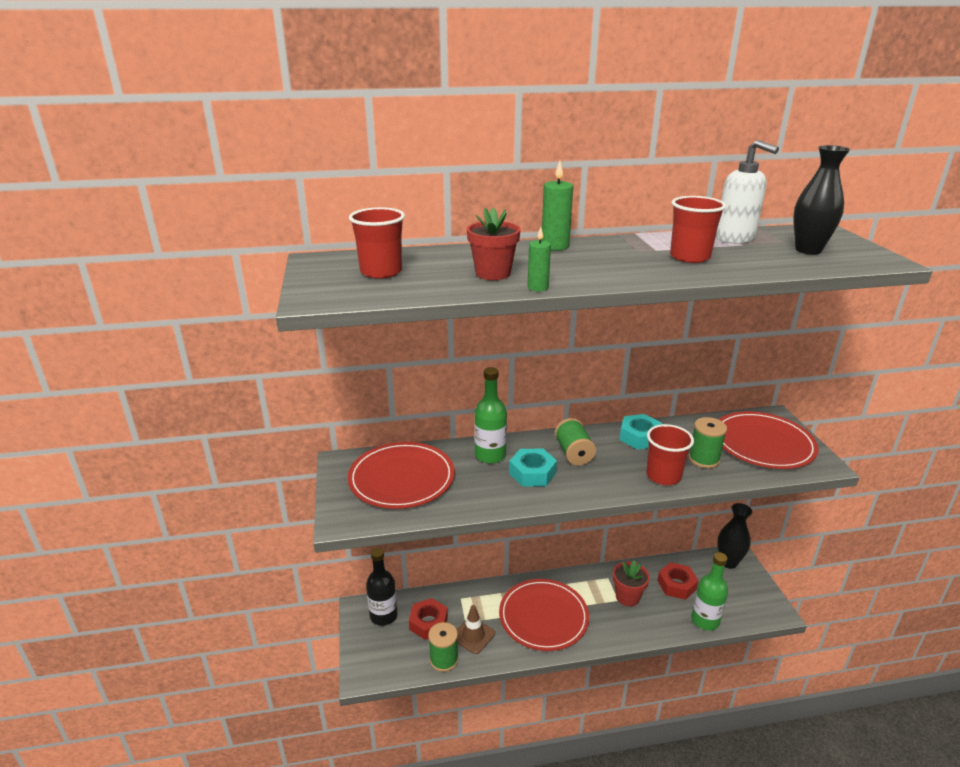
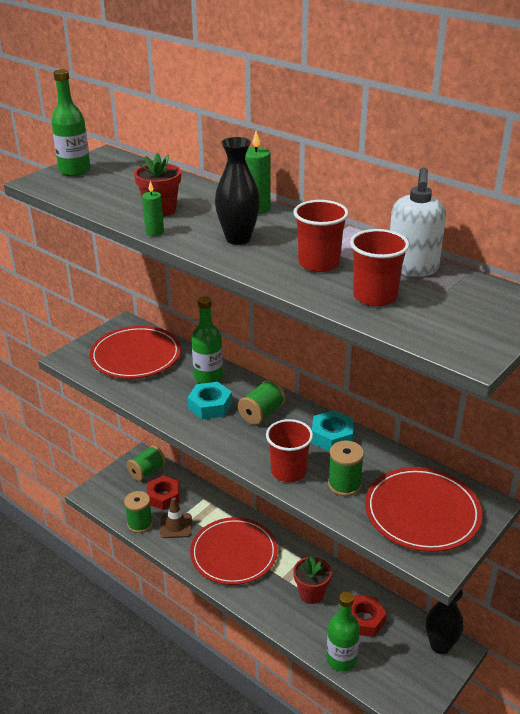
camera: 50 degrees right, 5 degrees up
(324, 279) = (75, 171): none -> green bottle
(381, 272) = (111, 179): red cup -> red cup (375, 296)
(383, 616) = (147, 471): black bottle -> green spool
(808, 250) = (436, 309): black vase -> black vase (238, 239)

